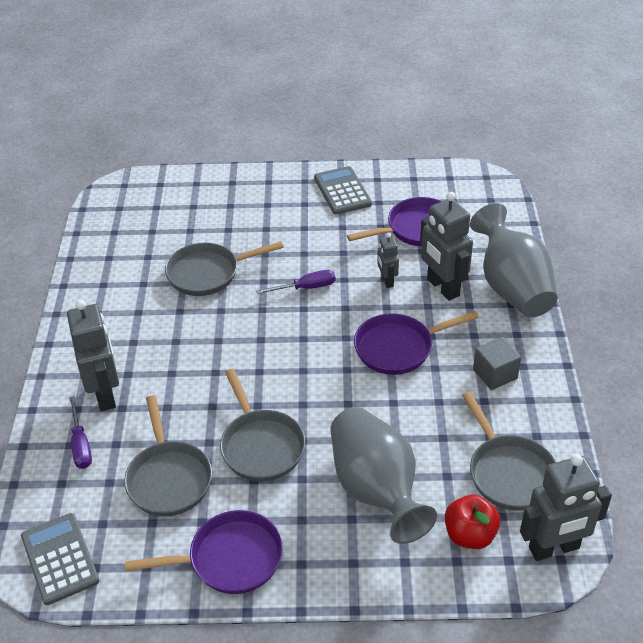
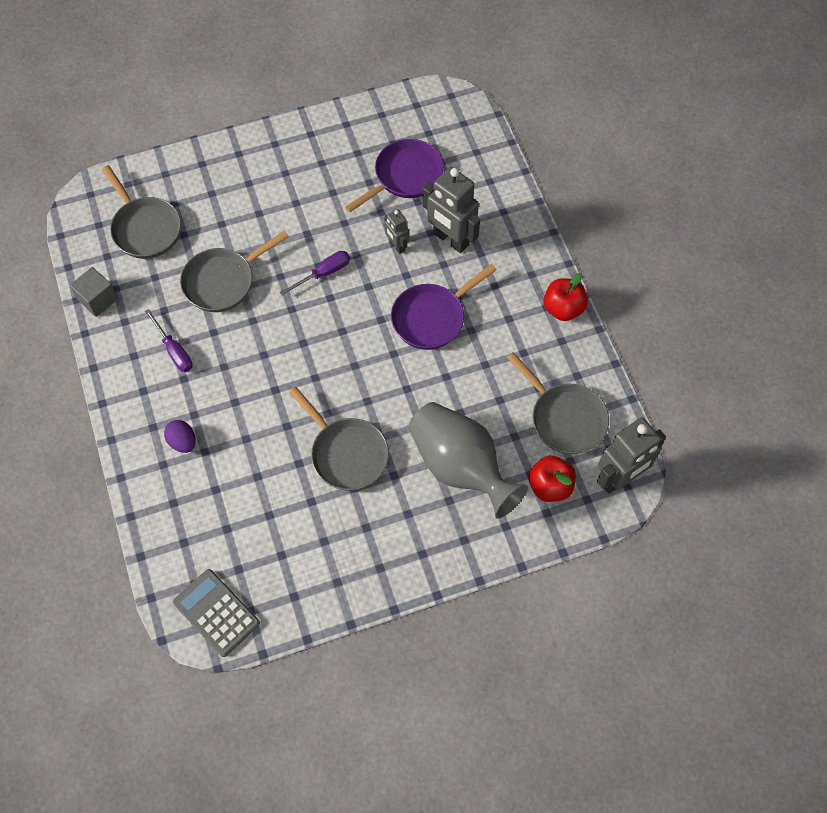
camera: 20 degrees left, 20 degrees up
(81, 445) = (184, 500): purple screwdriver -> purple screwdriver (174, 350)
(105, 394) = (183, 442): grey robot -> purple egg
(168, 478) = (278, 509): grey pan -> grey pan (145, 228)
(230, 559) = (361, 567): purple pan -> none
(342, 191) = (317, 148): grey calculator -> none
(495, 374) = (525, 322): grey cube -> grey cube (98, 299)
(512, 287) = (513, 223): grey vase -> none
(540, 371) = (563, 308): none -> red apple

